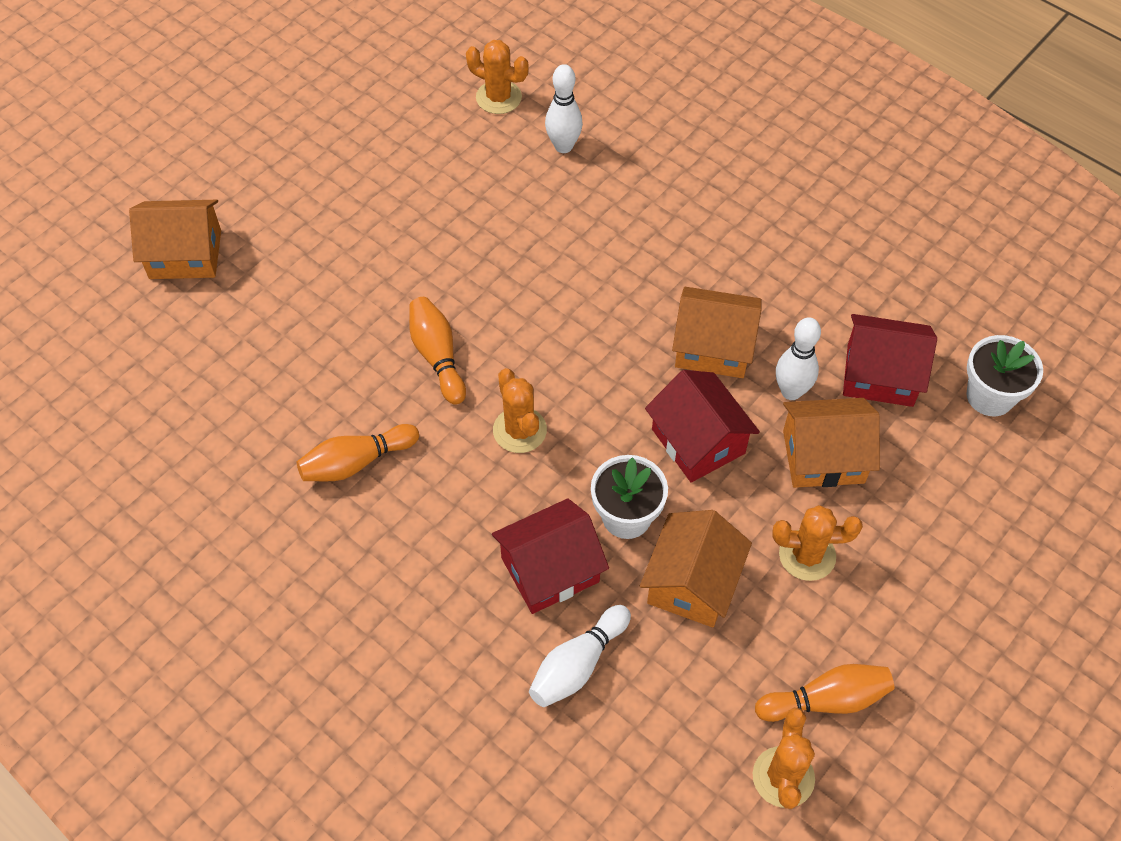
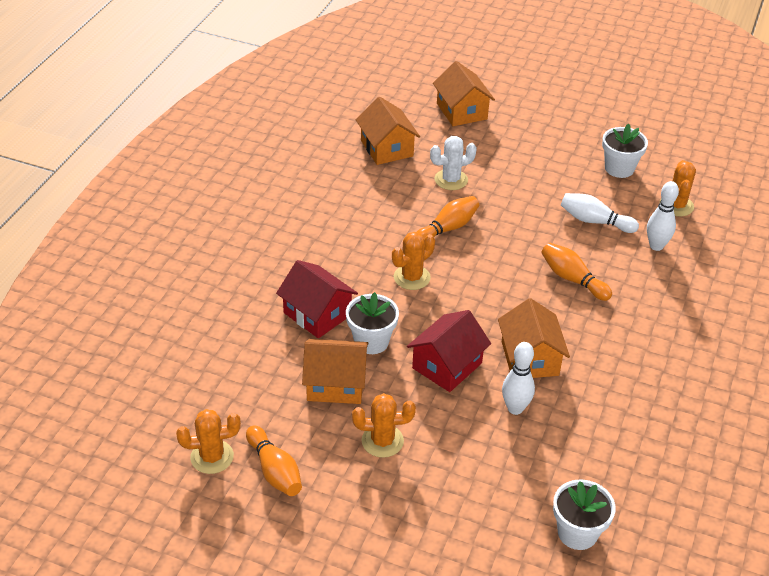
camera: 70 degrees right, 15 degrees down
(335, 318) = (451, 180): none -> white cactus
(356, 462) = (354, 214): orange bowling pin -> orange bowling pin (572, 279)
(401, 125) = (619, 168): none -> white flower pot
(578, 664) = (257, 341): white bowling pin -> white bowling pin (594, 221)
(807, 555) = (382, 441): orange cactus -> orange cactus turned 75 degrees counterclockwise
(823, 457) = (468, 436): orange house -> orange house (387, 148)
(880, 375) = (559, 458): red house -> none

